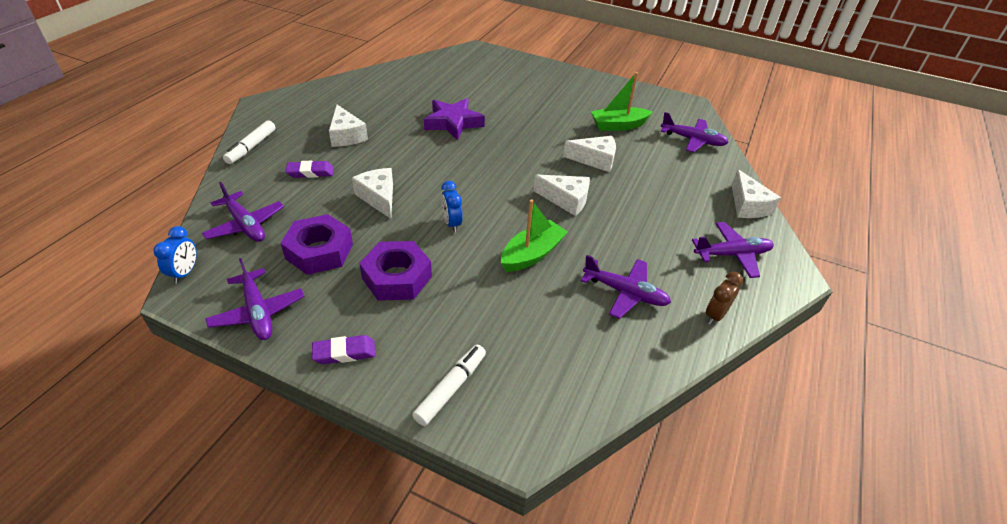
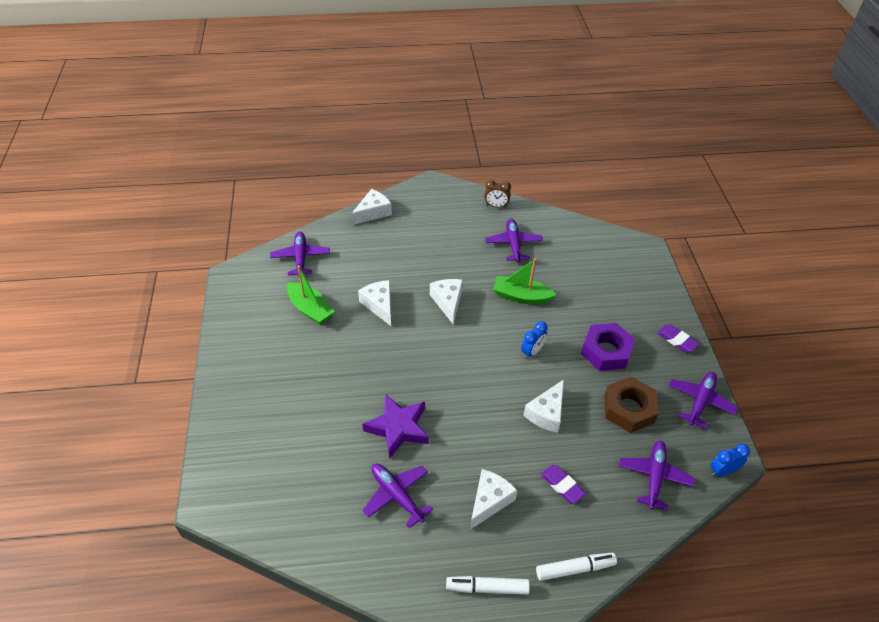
camera: 120 degrees left, 5 degrees up
(319, 251) = (628, 409): purple nut -> brown nut
(450, 388) = (647, 285): white marker -> white marker (487, 588)
(732, 255) = (435, 209): purple plane -> purple plane (397, 495)

